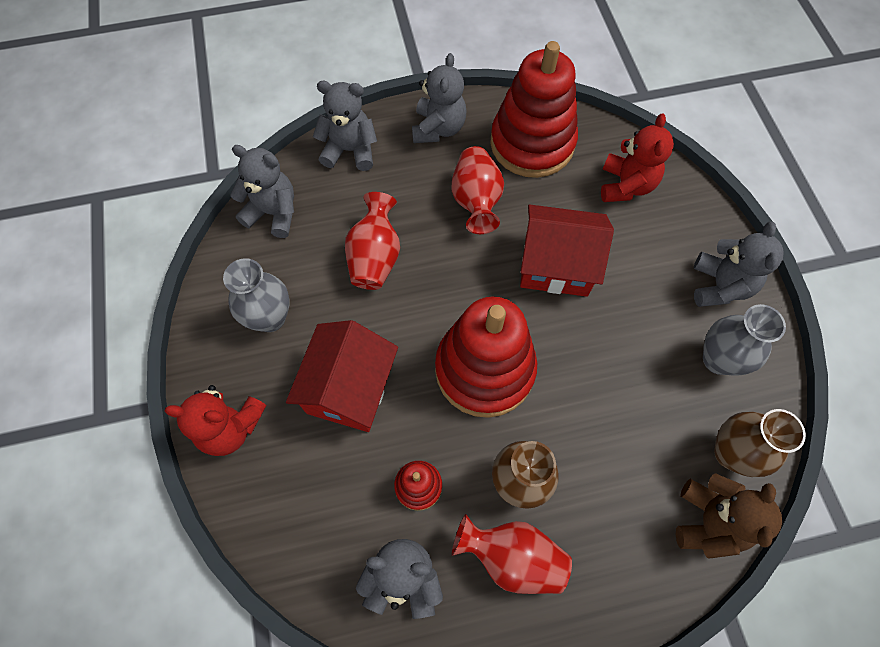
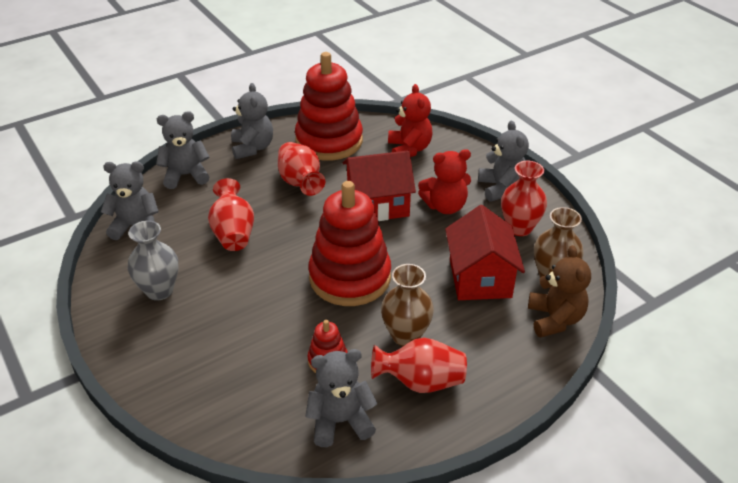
camera: 20 degrees left, 25 degrees down
(231, 427) = (153, 368): red teddy bear -> red teddy bear (445, 206)
(350, 388) = (246, 316): red house -> red house (480, 278)
(718, 359) = (519, 228): grey vase -> red vase

